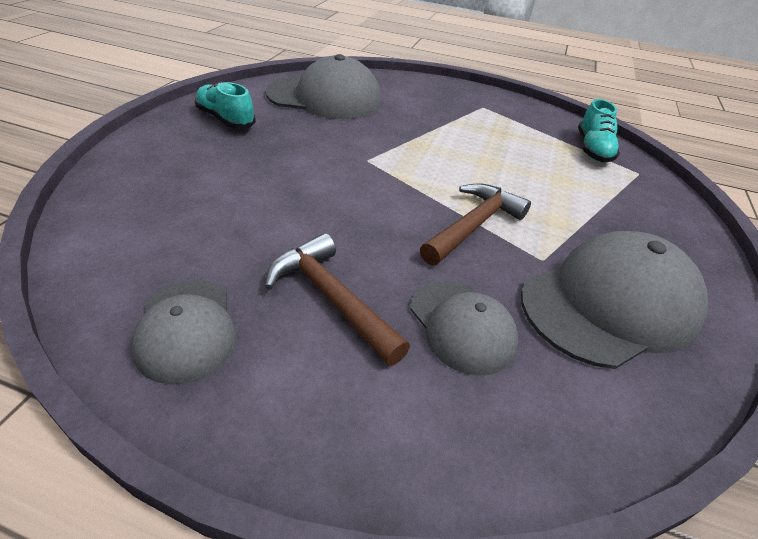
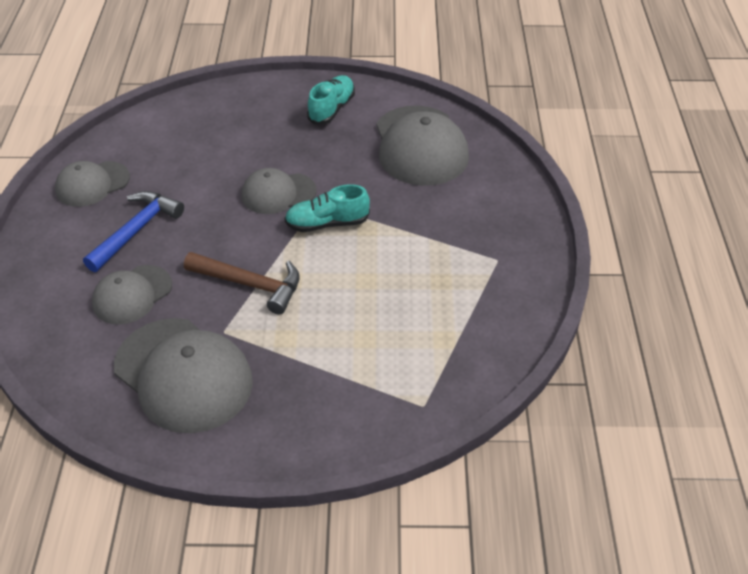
camera: 75 degrees right, 5 degrees up
(331, 298) = (136, 230): brown hammer -> blue hammer
(336, 177) = (278, 193): none -> grey cap
(593, 149) = (455, 363): turquoise shoe -> turquoise shoe (327, 223)

